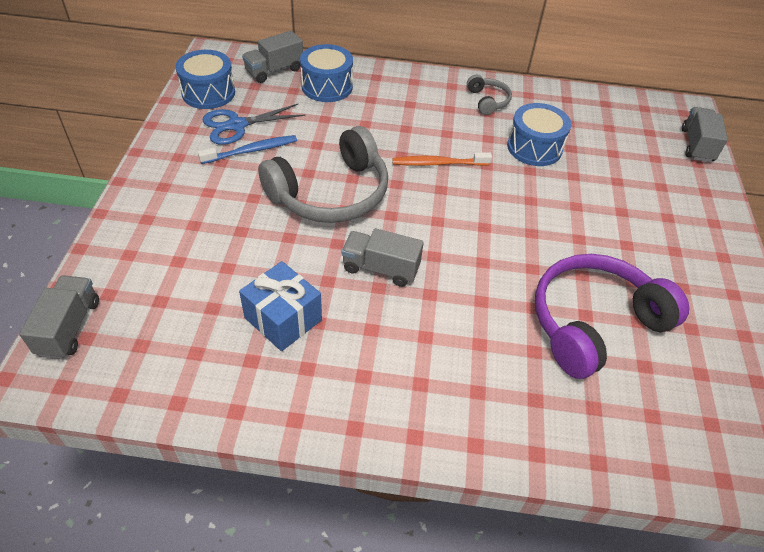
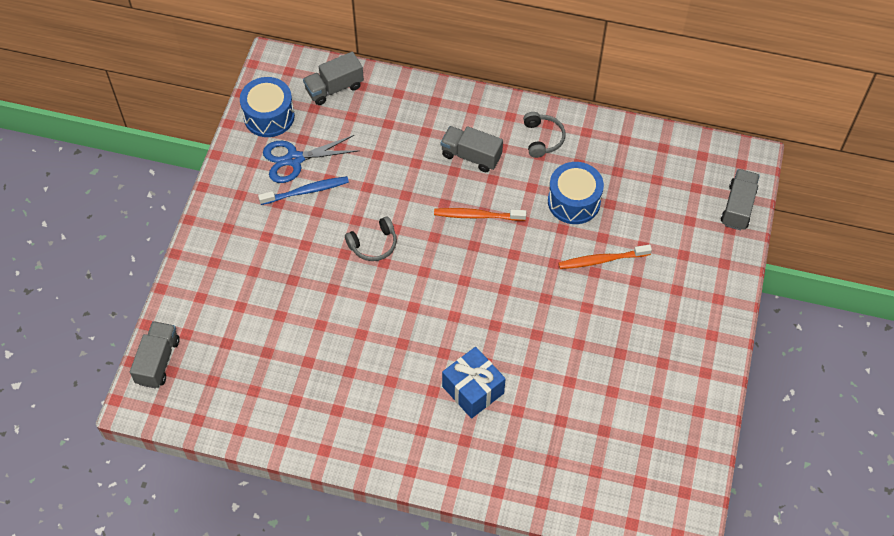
camera: 10 degrees right, 10 degrees up
(283, 319) = (322, 366): blue gift -> blue gift (473, 390)
(327, 86) = (384, 112): blue drum -> none
(331, 193) = (373, 244): grey headphones -> grey headphones, size x0.46
(381, 268) = (406, 325): grey truck -> grey truck (471, 156)
(580, 195) = (601, 260): none -> orange toothbrush
(594, 323) = (574, 390): purple headphones -> none

